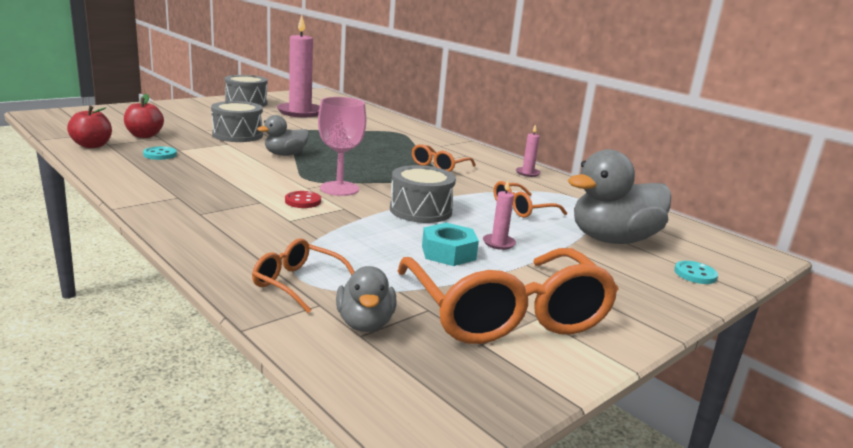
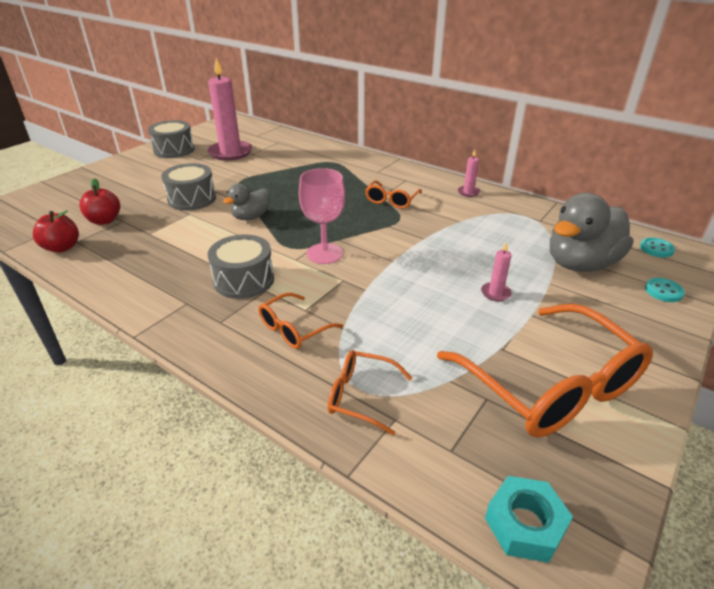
camera: 10 degrees left, 15 degrees up
(160, 154) = (135, 245): turquoise button -> turquoise button (656, 249)
(303, 201) = (302, 280): red button -> none
(365, 323) = (446, 434): grey duck -> none
(420, 210) = (409, 266): grey drum -> grey drum (244, 280)
(448, 253) = (462, 317): turquoise nut -> turquoise nut (524, 524)
(522, 209) = (489, 242): orange glasses -> orange glasses (293, 329)

